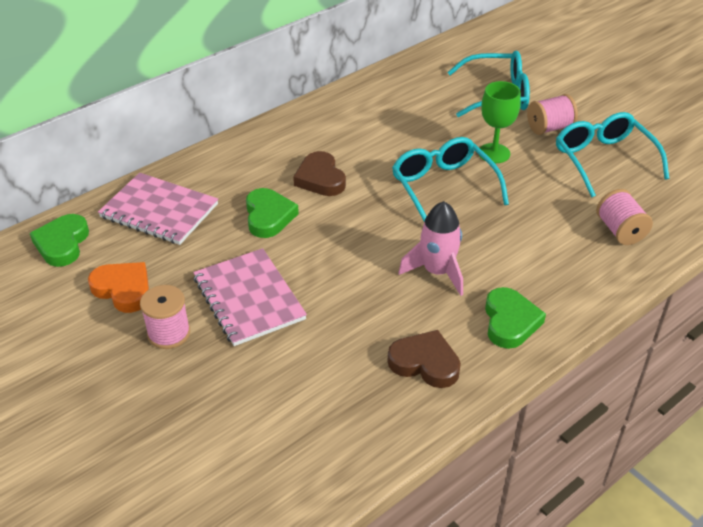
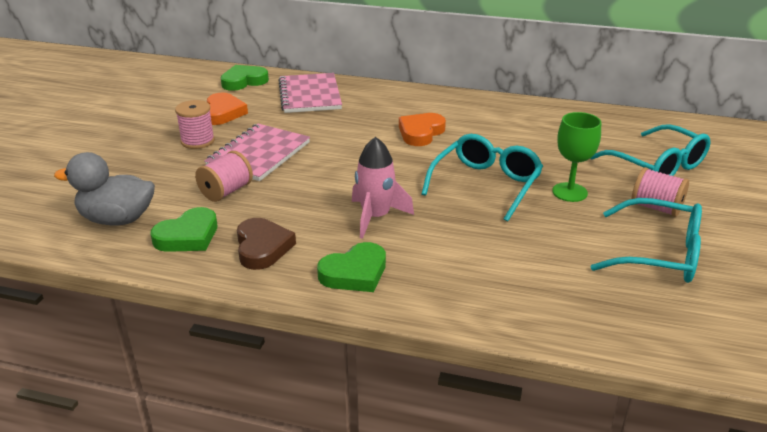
camera: 55 degrees right, 10 degrees down
(268, 216) = (352, 130): green heart -> green heart (188, 236)
(278, 454) = (117, 219): none -> grey duck
(320, 178) = (421, 133): brown heart -> orange heart
(604, 160) = (658, 254): turquoise glasses -> turquoise glasses turned 75 degrees clockwise
(620, 231) = (561, 297): pink spool -> pink spool (226, 192)

